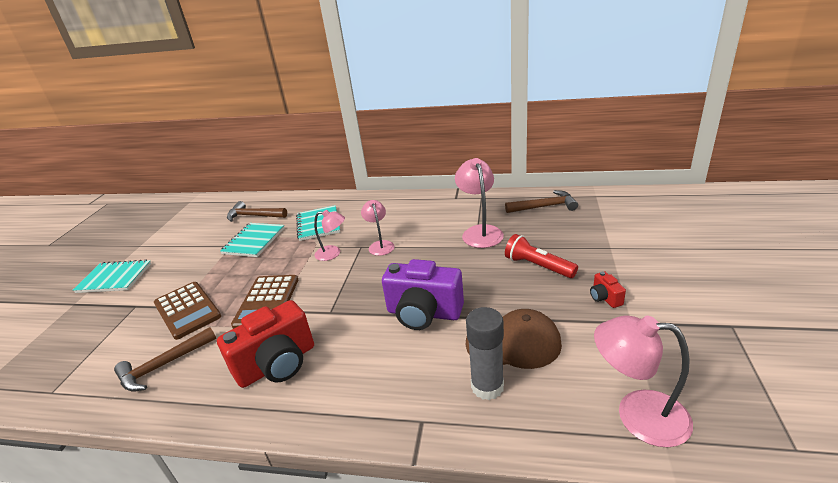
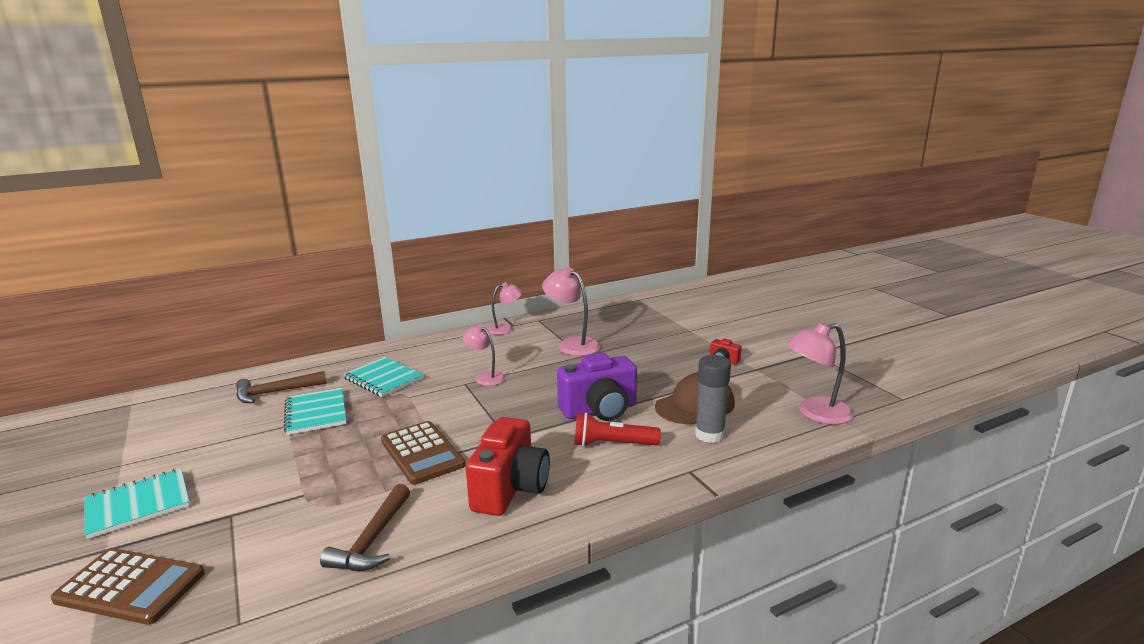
camera: 40 degrees left, 10 degrees down
(187, 310) = (323, 492): brown calculator -> brown calculator (130, 586)
(333, 253) = (441, 396): pink lamp -> pink lamp (505, 328)
(538, 266) = (652, 355): red flashlight -> red flashlight (612, 444)
(544, 206) = (605, 315): brown hammer -> none

